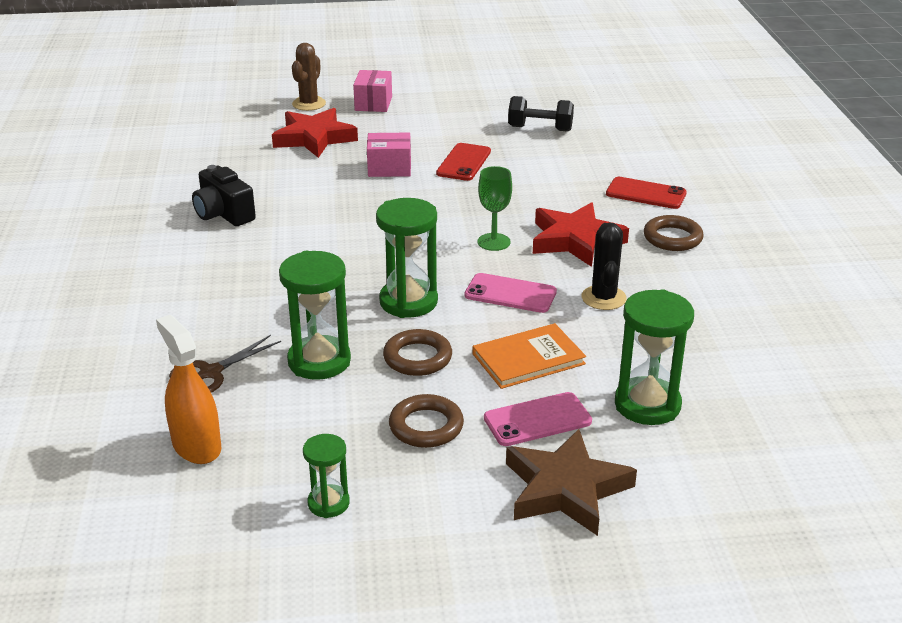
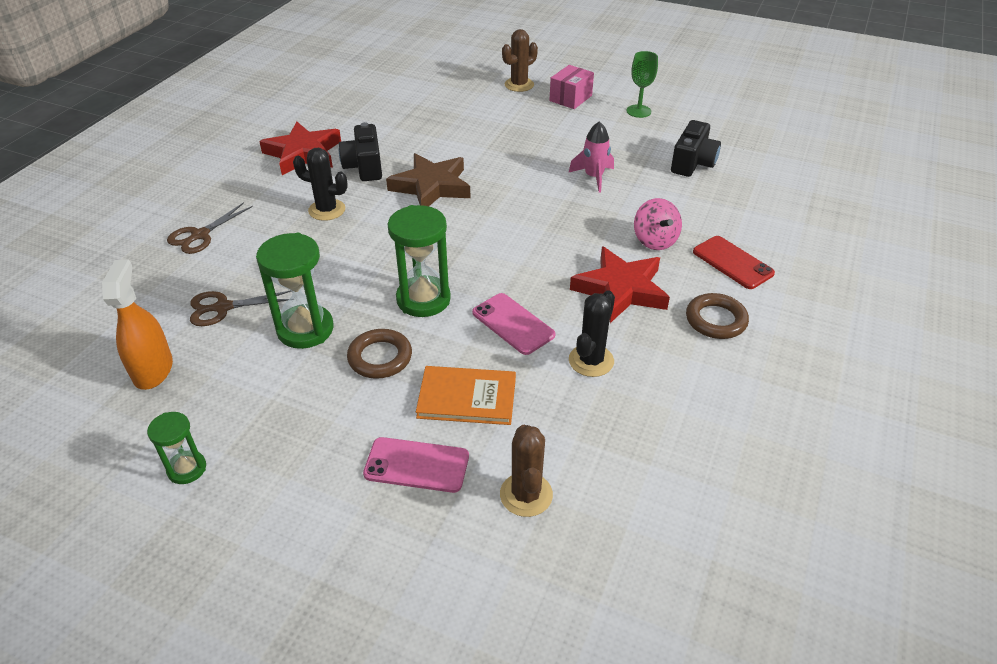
camera: 30 degrees right, 10 degrees up
(107, 323) = (200, 235): none -> brown scissors
(226, 261) = (327, 210): none -> black cactus
(314, 138) = (494, 118): red star -> red star (303, 153)
(389, 168) = (527, 164): pink box -> none
(426, 426) = (324, 429): brown ring -> none
(463, 162) = (593, 177): red phone -> pink rocket
(493, 242) = (547, 266): green goblet -> green goblet (638, 111)
(540, 129) = (692, 163): black dumbbell -> black camera
(565, 489) = (373, 550): brown star -> brown star (431, 186)
(567, 196) = (654, 240): none -> pink spinning top
(647, 405) = (526, 495): green hourglass -> brown cactus

